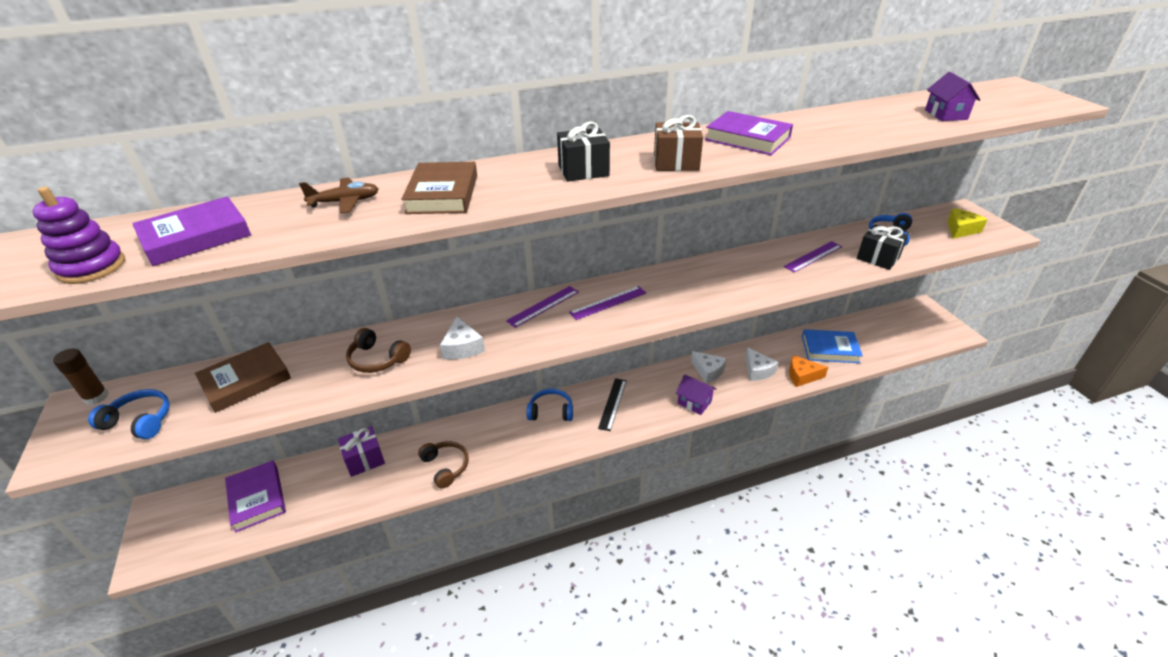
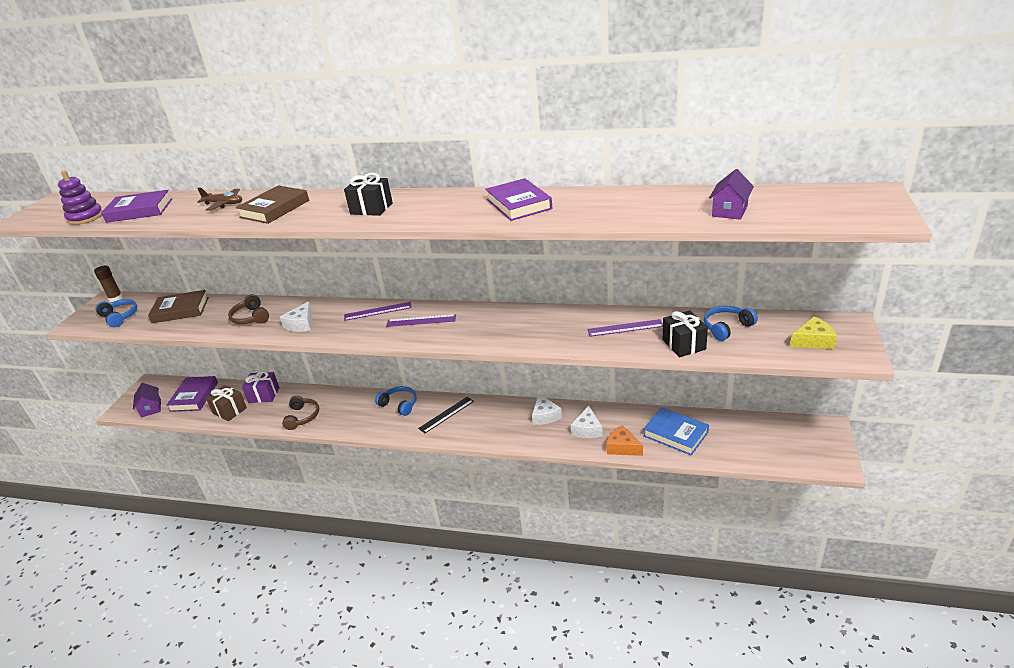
camera: 35 degrees right, 5 degrees down
(676, 163) = (436, 214): brown gift -> brown gift (229, 410)
(694, 402) = (507, 435): purple house -> purple house (151, 408)

